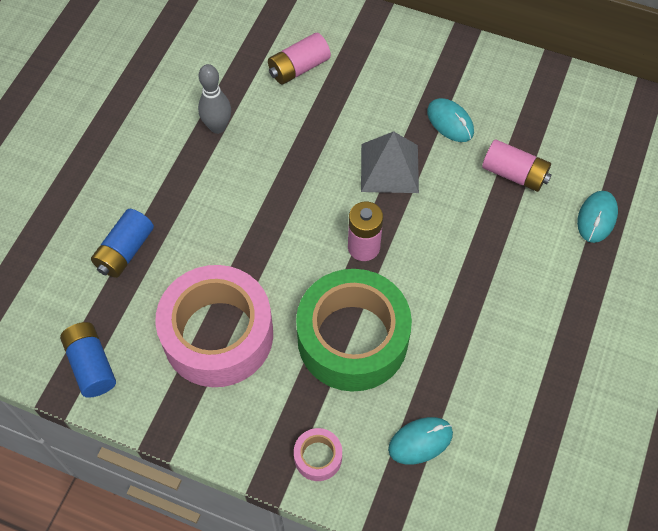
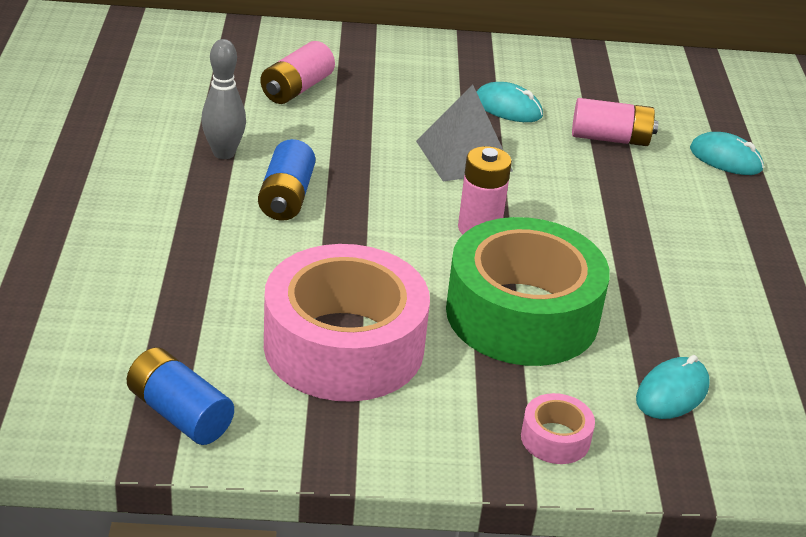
camera: 25 degrees left, 25 degrees down
(125, 251) = (164, 288): blue battery -> blue battery (286, 197)
(596, 218) = (725, 159): turquoise mouse -> turquoise mouse turned 60 degrees counterclockwise

